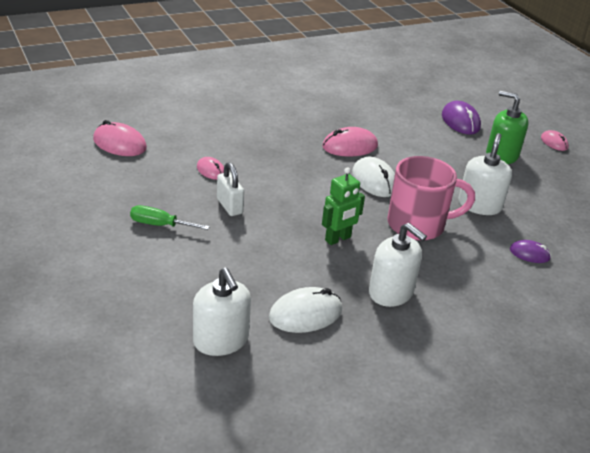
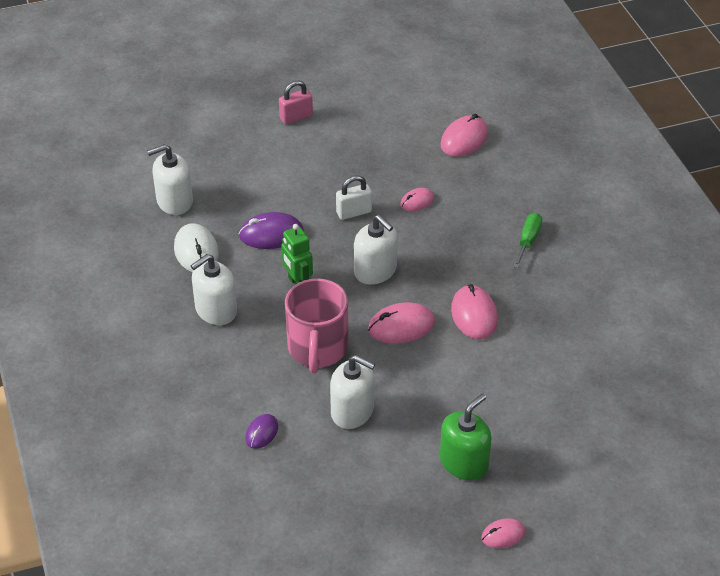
camera: 100 degrees right, 10 degrees up
(66, 248) = (296, 117): none -> pink padlock
(160, 225) = (326, 168): green screwdriver -> green screwdriver (528, 240)
(309, 194) = (375, 271): none -> white soap dispenser
(374, 181) = (401, 326): white mouse -> pink mouse
(460, 121) = (551, 438): purple mouse -> purple mouse (271, 234)

